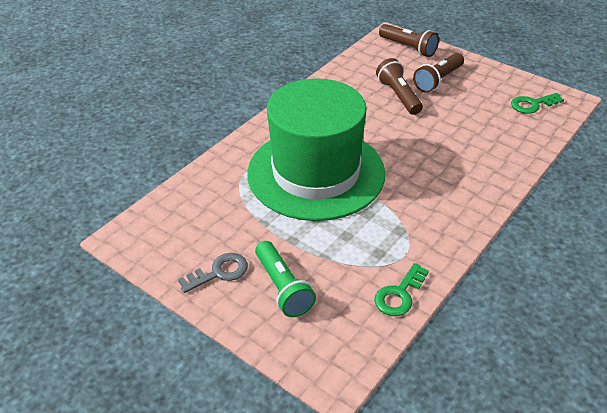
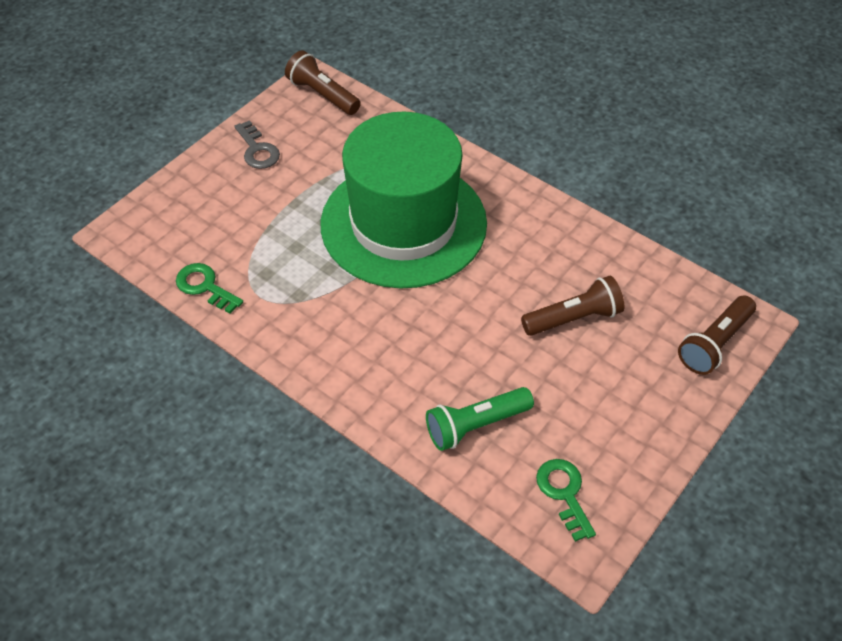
camera: 90 degrees right, 10 degrees up
(283, 287) = (230, 196): green flashlight -> green flashlight (476, 425)
(438, 80) = (621, 372): brown flashlight -> brown flashlight (322, 95)

